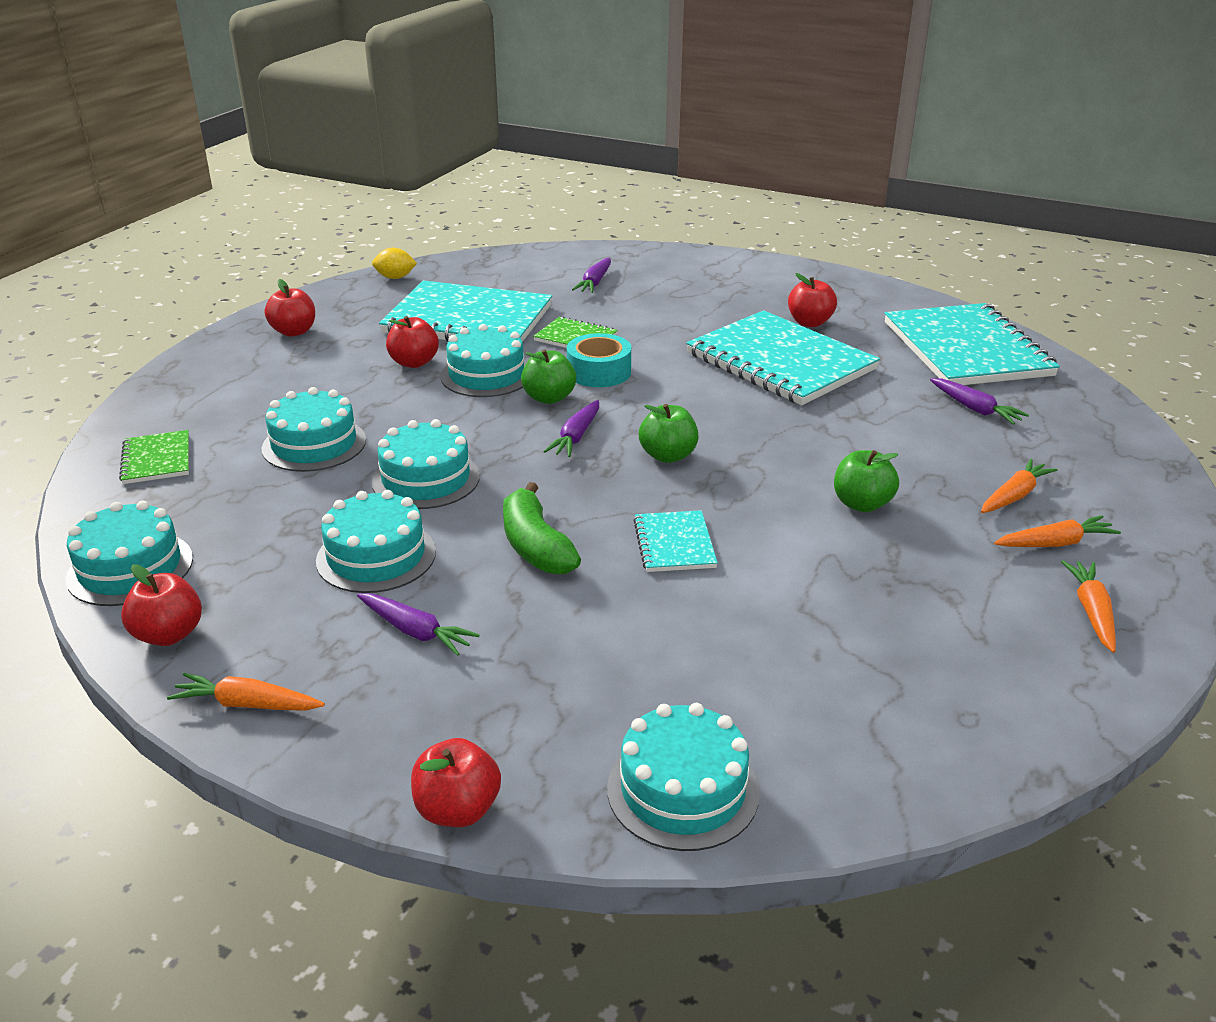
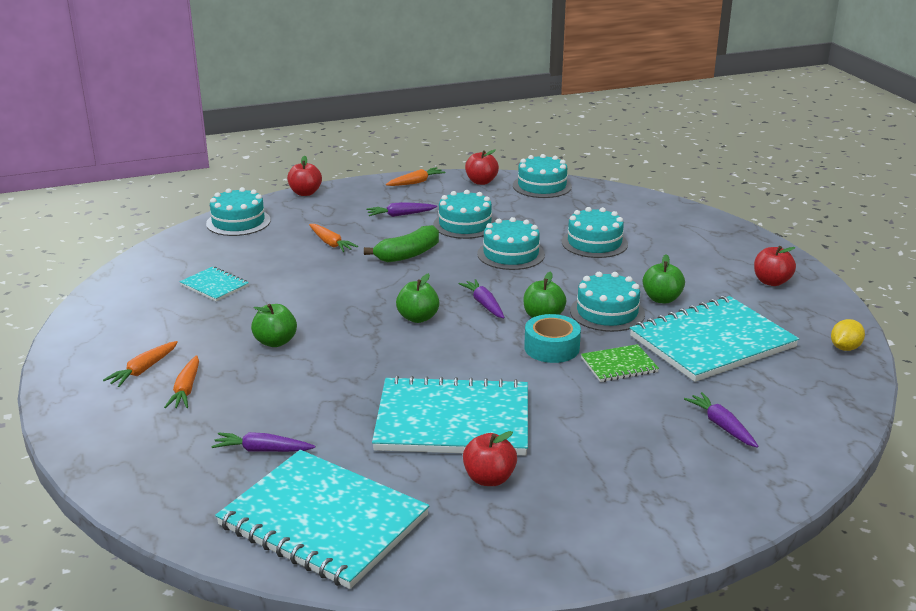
camera: 135 degrees right, 5 degrees down
(157, 459) = (637, 210): green notebook -> none
(414, 362) = (662, 299): red apple -> green apple
(535, 546) = (408, 254): green banana -> green banana turned 120 degrees clockwise
(674, 544) = (348, 282): turquoise notebook -> turquoise notebook (214, 286)
(1091, 612) = (106, 342): orange carrot -> orange carrot (331, 243)

